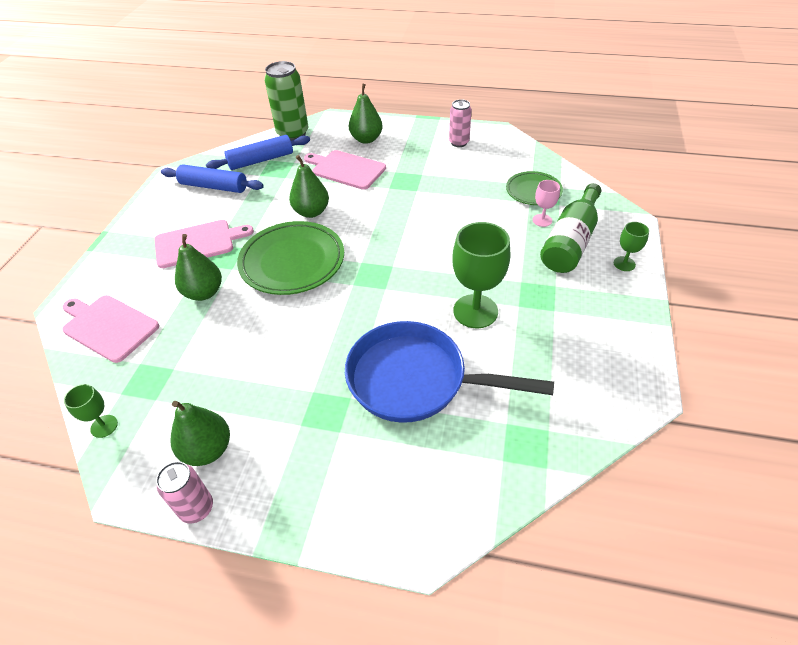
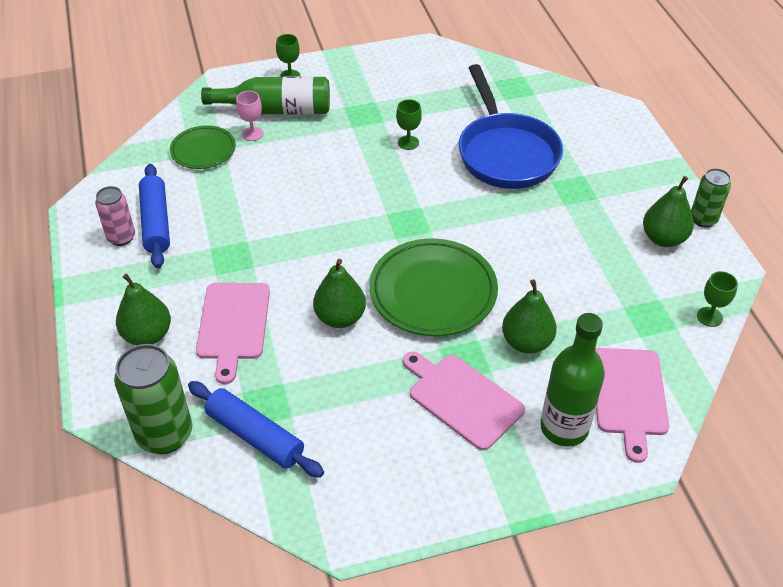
camera: 120 degrees left, 0 degrees up
(128, 280) = (564, 428): none -> green bottle
(197, 508) = (703, 219): pink can -> green can
(214, 186) = (346, 456): blue rolling pin -> blue rolling pin (156, 222)
(475, 311) = (408, 143): green goblet -> green goblet, size x0.50

